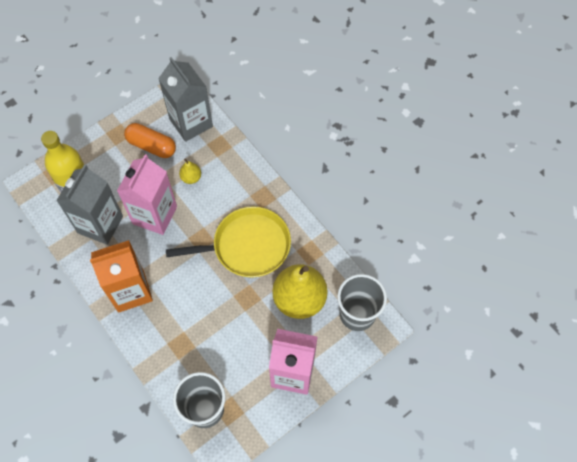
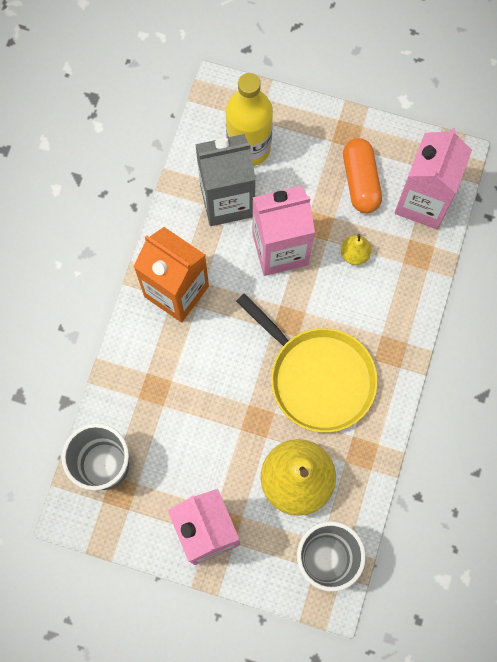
camera: 55 degrees right, 10 degrees up
(191, 123) = (423, 201): grey carton -> pink carton

